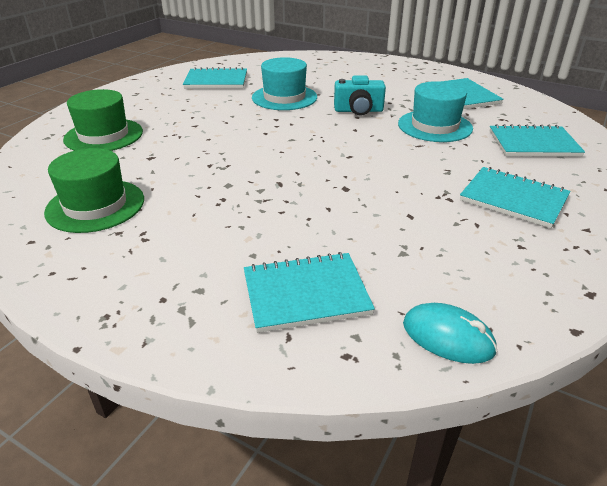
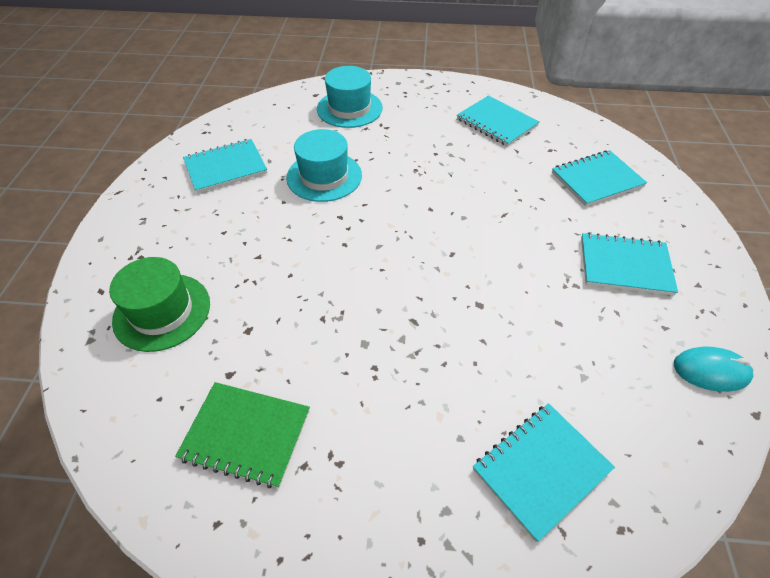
camera: 25 degrees left, 15 degrees up
(95, 205) = (246, 435): green hat -> green notebook
(358, 110) = (414, 176): turquoise camera -> none
(434, 126) = (500, 179): turquoise hat -> turquoise hat (349, 108)
(448, 337) = (679, 467): turquoise mouse -> turquoise mouse (710, 371)

